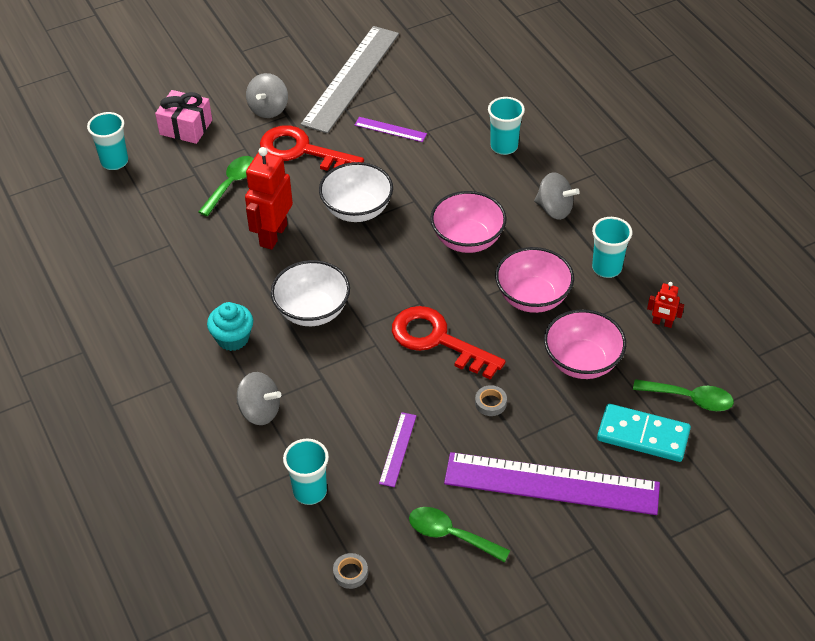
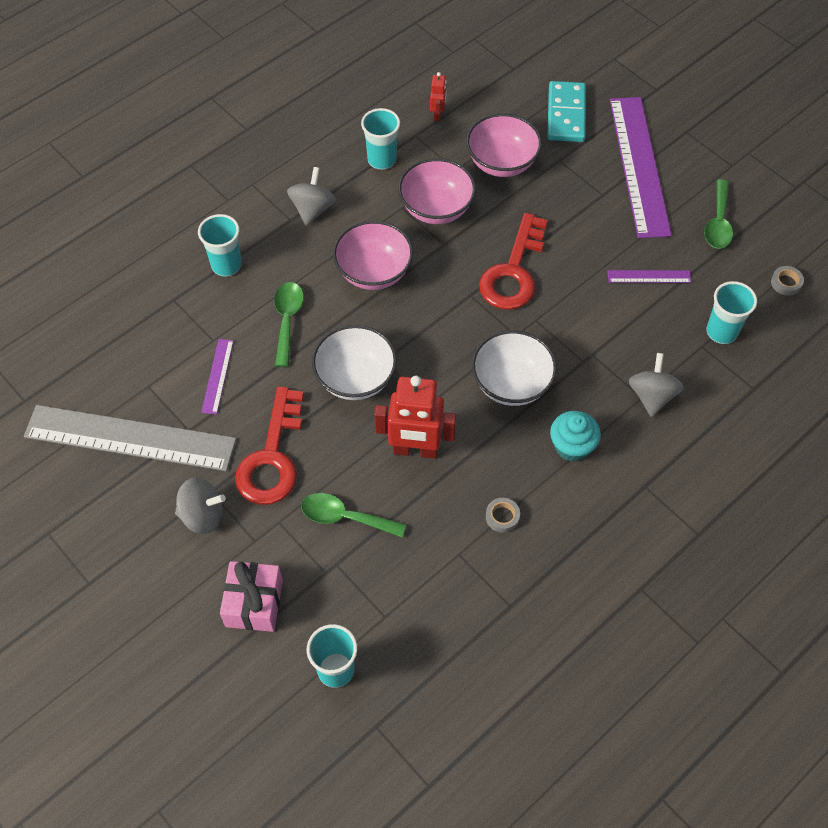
camera: 105 degrees left, 10 degrees up
(490, 403) = (572, 219): grey tape -> grey tape (502, 517)
(690, 399) = (516, 89): green spoon -> green spoon (287, 320)

